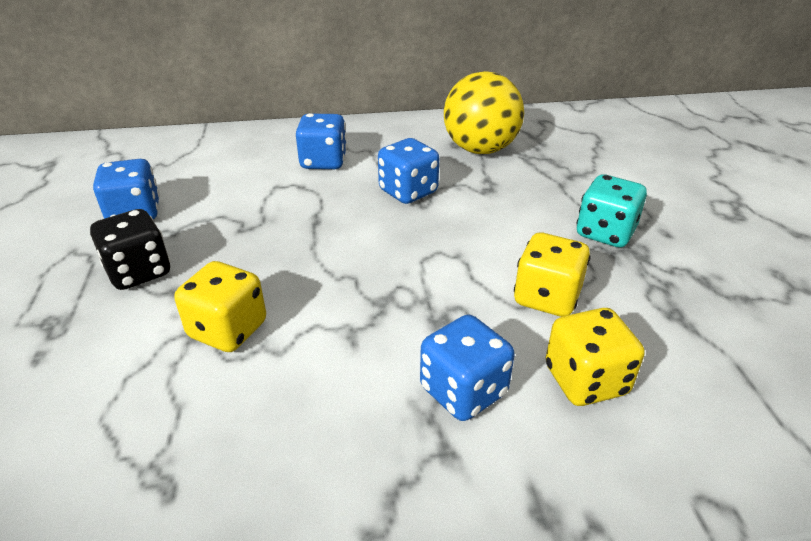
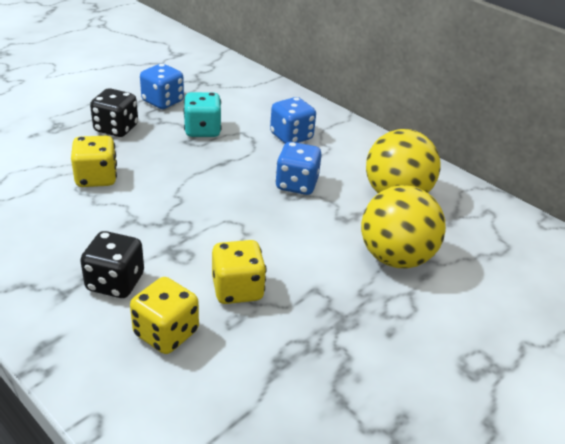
camera: 50 degrees right, 0 degrees up
(463, 391) = (115, 282): blue dice -> black dice
(568, 187) = (395, 257): none -> yellow ball
(605, 233) = (350, 296): turquoise dice -> turquoise dice (202, 130)

